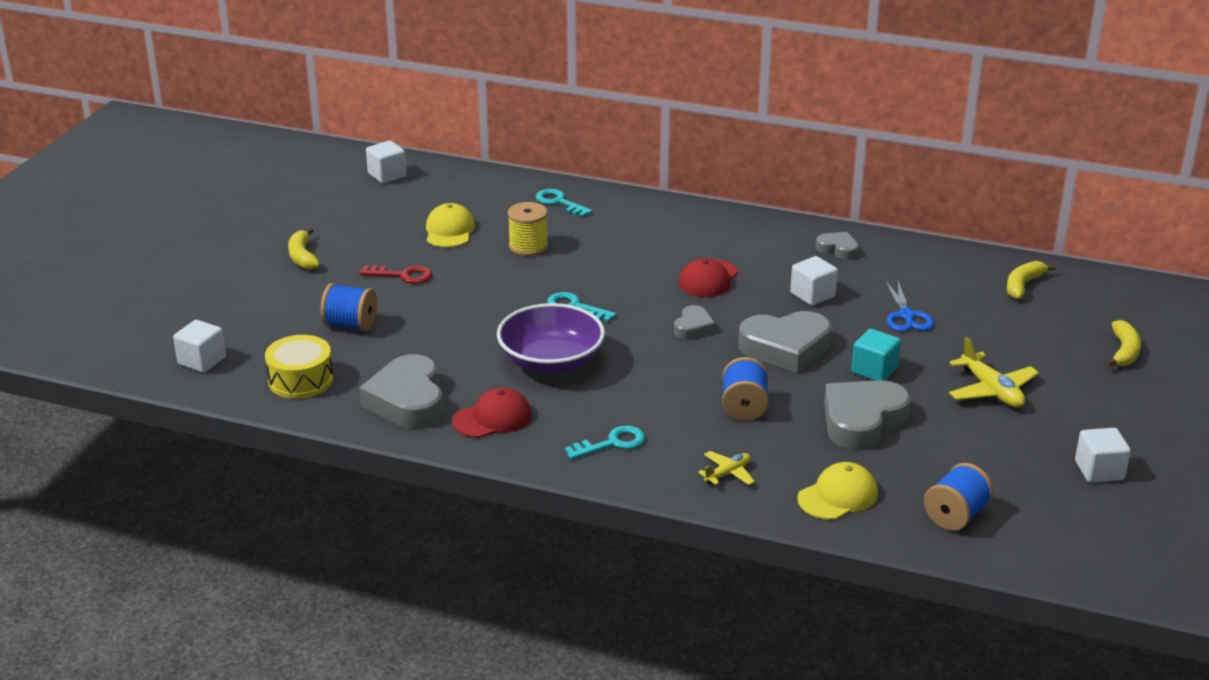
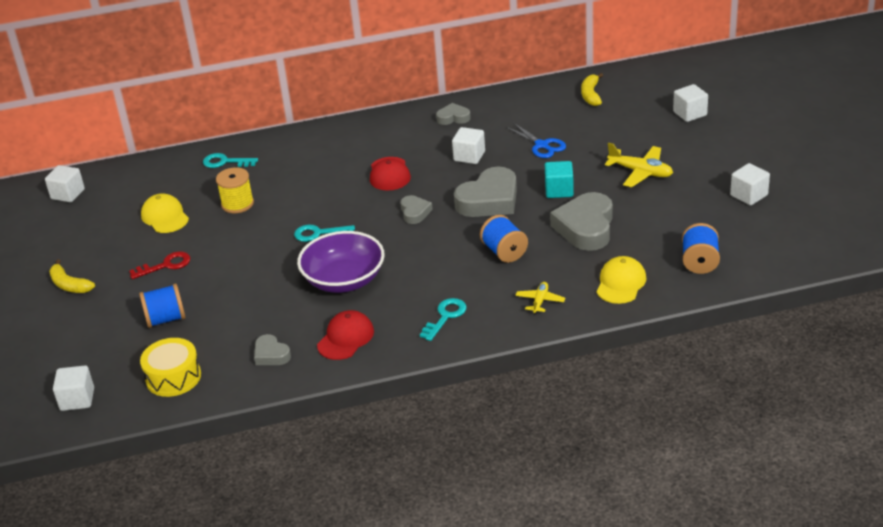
camera: 30 degrees left, 5 degrees up
(407, 401) = (271, 354): grey heart -> grey heart, size x0.52
(1124, 352) = (690, 113): yellow banana -> white cube

